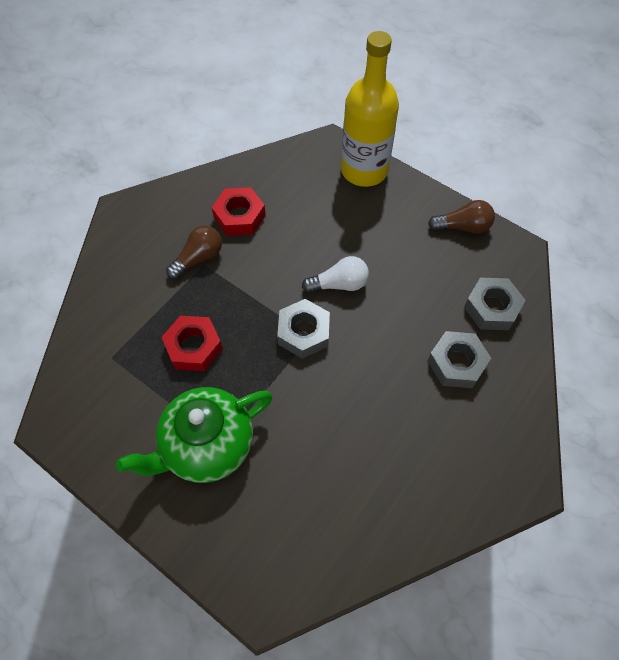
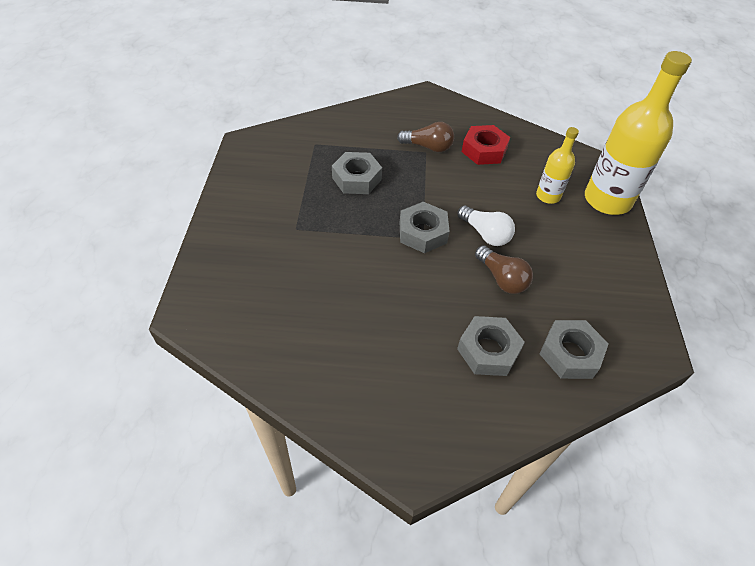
camera: 55 degrees right, 10 degrees down
(193, 347) = (356, 178): red nut -> grey nut
(207, 445) = (287, 222): green teapot -> none
(330, 208) = (548, 196): none -> yellow bottle
(463, 227) = (630, 293): brown light bulb -> brown light bulb (502, 278)

